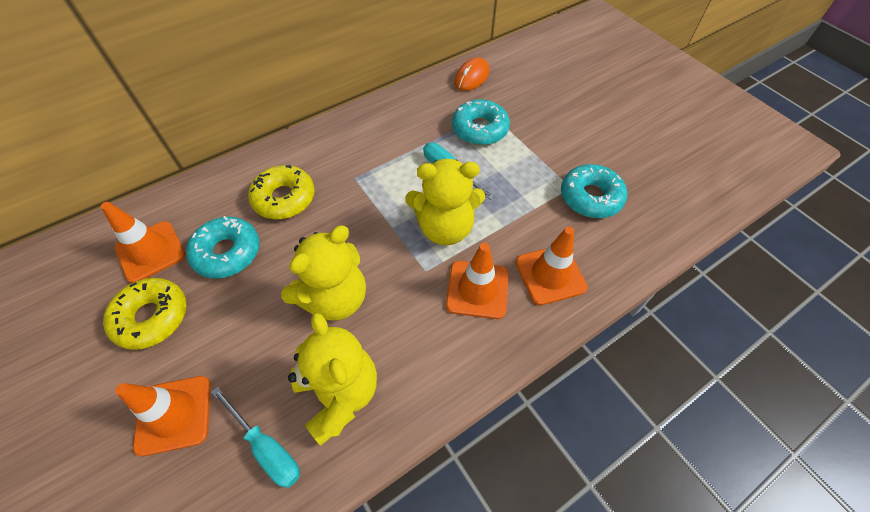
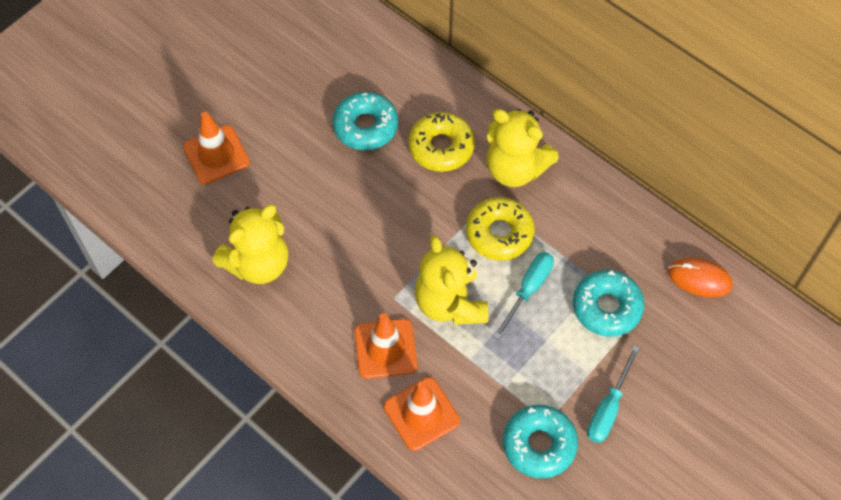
camera: 75 degrees right, 5 degrees up
(150, 251) = (349, 67): orange traffic cone -> none
(152, 317) = (289, 100): yellow donut -> yellow donut (499, 233)
(266, 447) = (206, 227): turquoise screwdriver -> turquoise screwdriver (608, 408)
(335, 298) = (343, 230): yellow teddy bear -> yellow teddy bear (515, 168)

